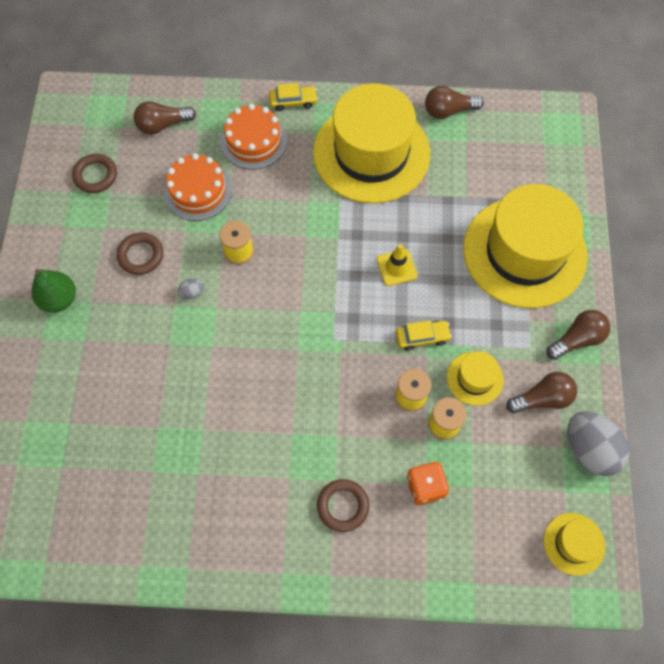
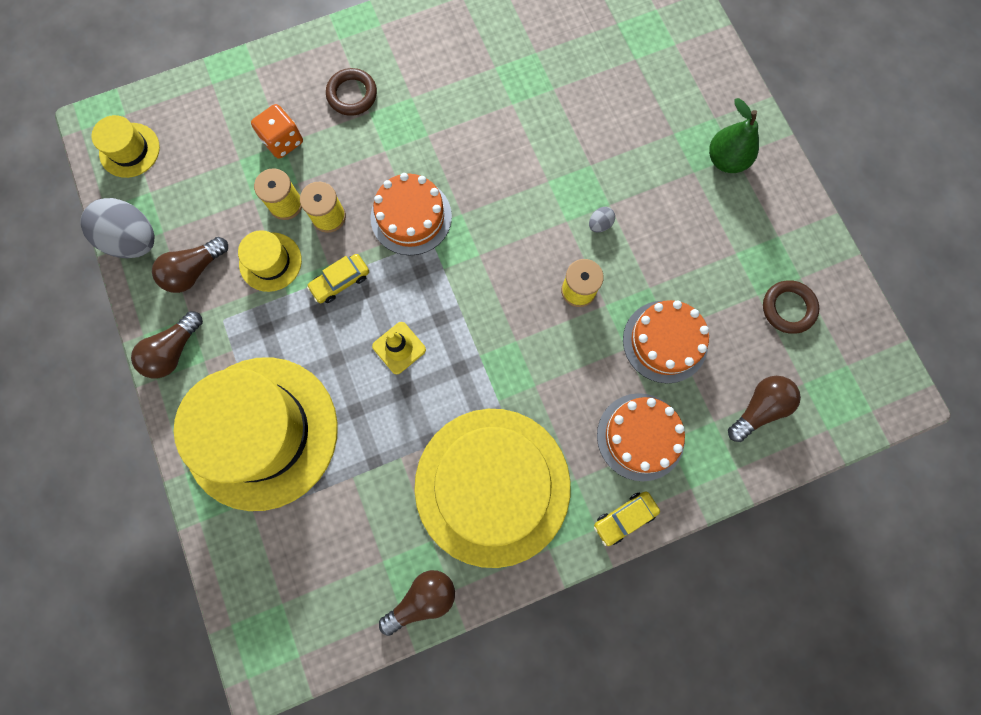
camera: 155 degrees right, 10 degrees up
(141, 255) = (677, 240): brown ring -> none
(341, 365) = (411, 217): none -> orange cake

